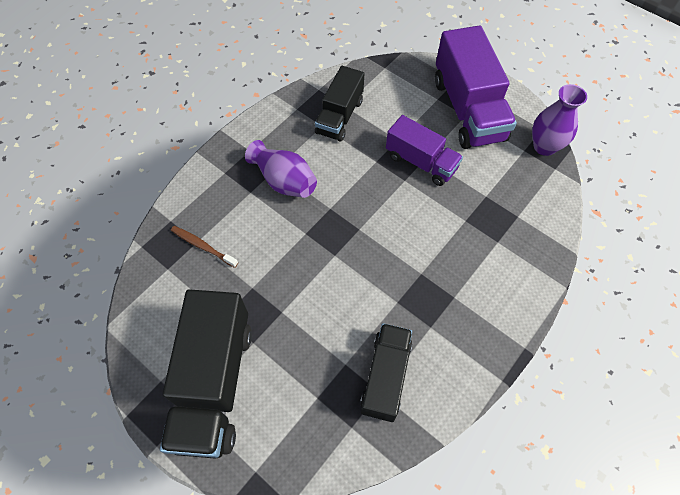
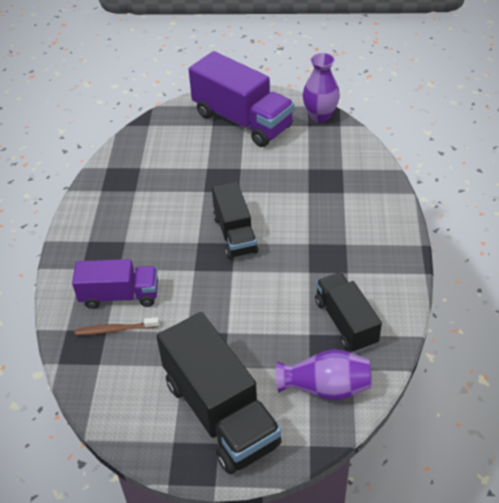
camera: 35 degrees left, 15 degrees down
(284, 181) = (141, 245): purple vase -> purple vase (326, 388)
(339, 117) = (144, 177): black truck -> black truck (235, 234)
(421, 162) = (239, 173): purple truck -> purple truck (120, 295)

